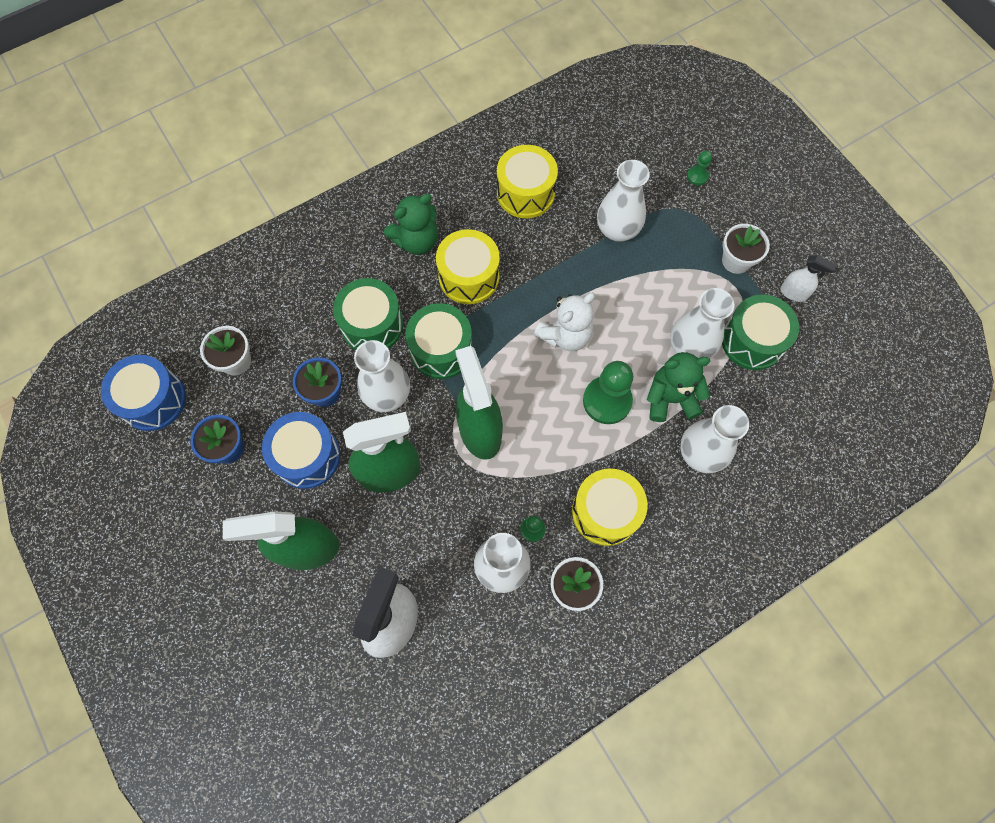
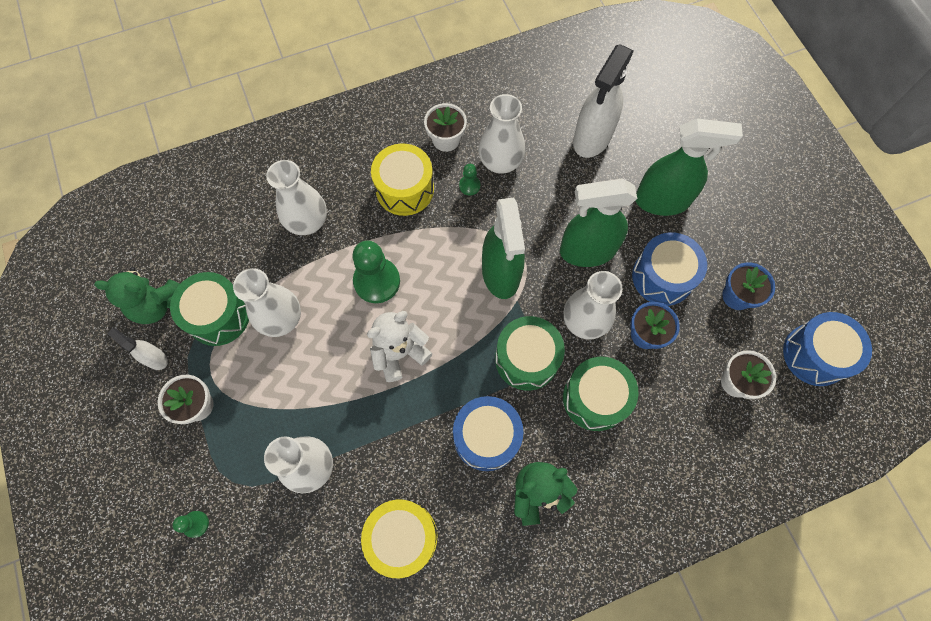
camera: 170 degrees left, 0 degrees up
(469, 276) = (486, 437): yellow drum -> blue drum
(670, 398) = (317, 273): green teddy bear -> green teddy bear (156, 305)

